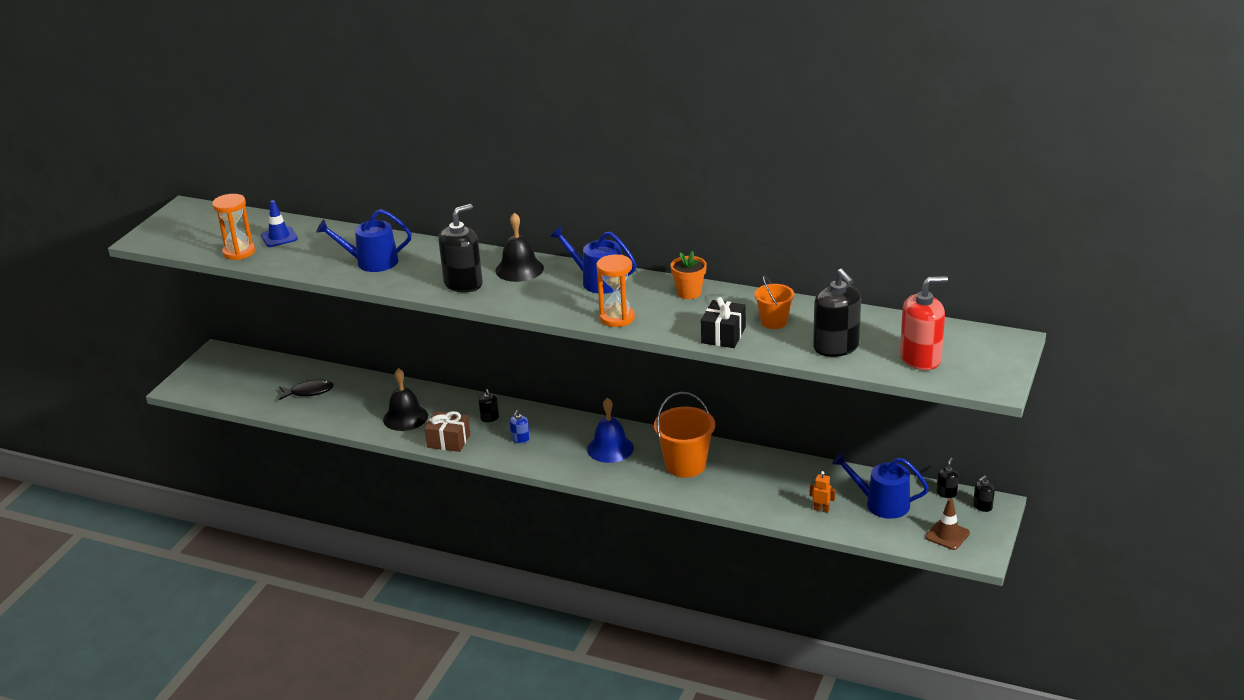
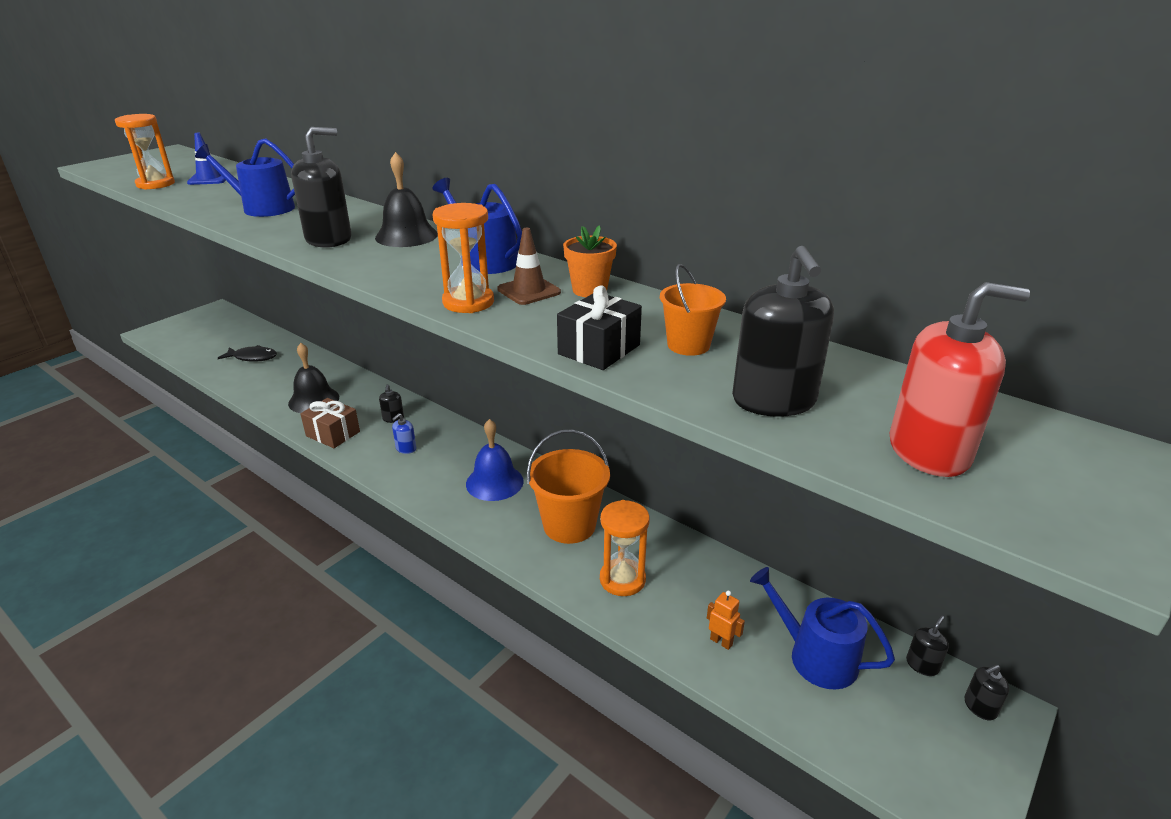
camera: 15 degrees right, 0 degrees up
(741, 490) = (622, 579): none -> orange hourglass
(947, 535) = (911, 749): brown traffic cone -> brown traffic cone (529, 291)

